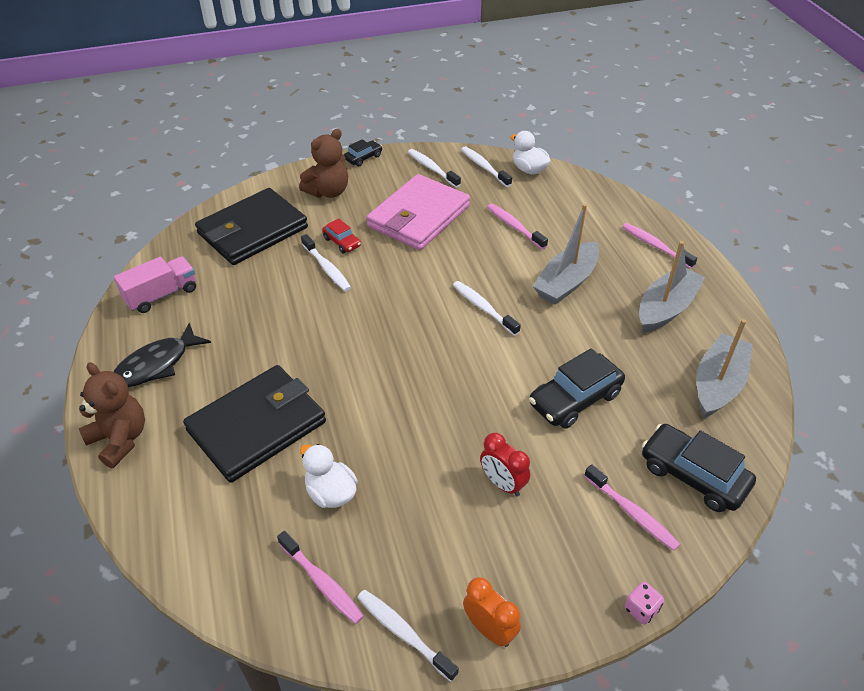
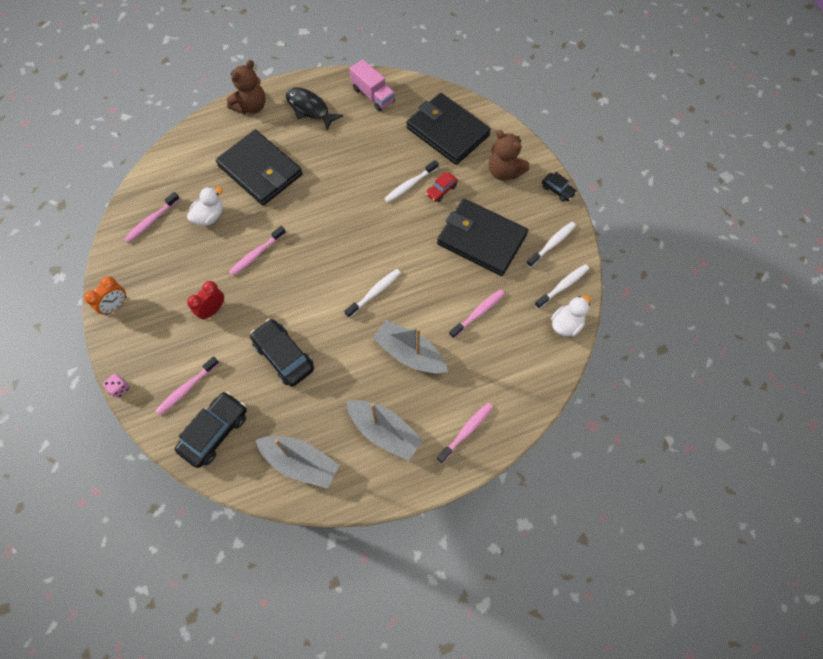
camera: 85 degrees right, 20 degrees up
(403, 633) = (118, 263): white toothbrush -> none
(411, 430) = (256, 254): none -> pink toothbrush
(418, 216) = (481, 239): pink wallet -> black wallet

